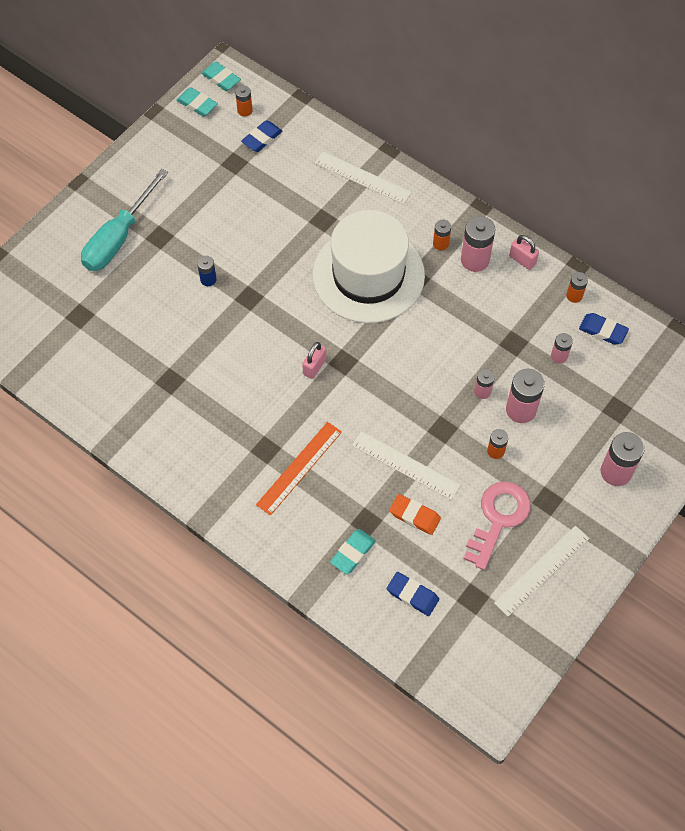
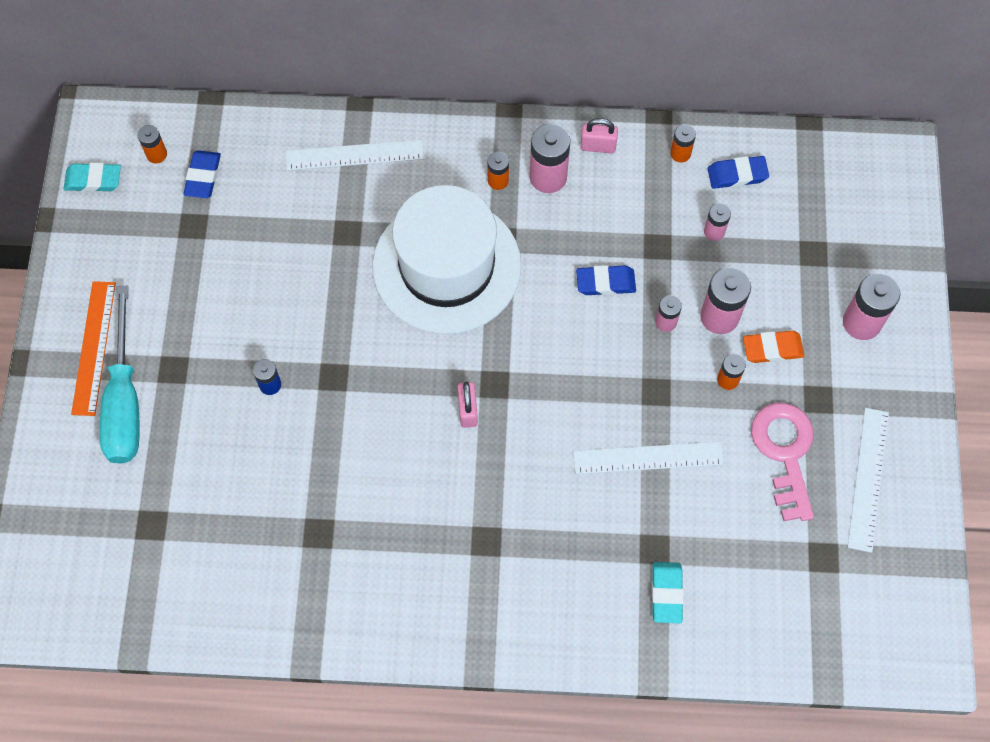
camera: 35 degrees left, 5 degrees up
(221, 79) = (98, 131): turquoise eraser -> none
(299, 468) = (539, 537): orange ruler -> orange ruler (94, 347)
(412, 595) = (761, 597): blue eraser -> blue eraser (605, 283)
(414, 516) = (699, 508): orange eraser -> orange eraser (772, 349)

